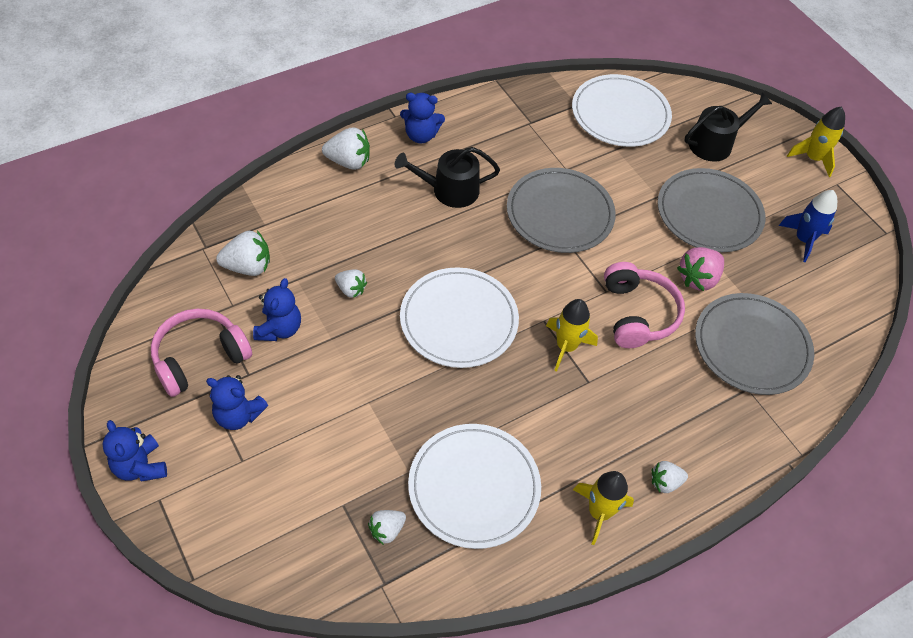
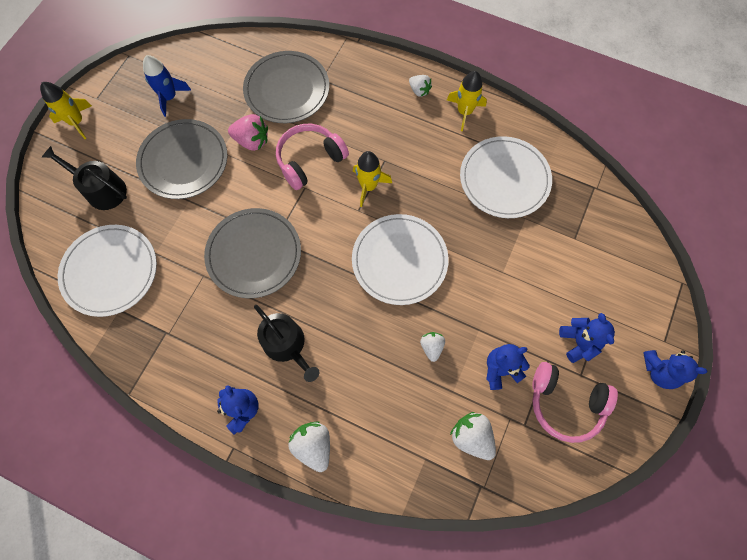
camera: 120 degrees left, 15 degrees up
(140, 466) = (659, 371): blue teddy bear -> blue teddy bear turned 75 degrees clockwise
(387, 530) = (567, 206): white strawberry -> none

